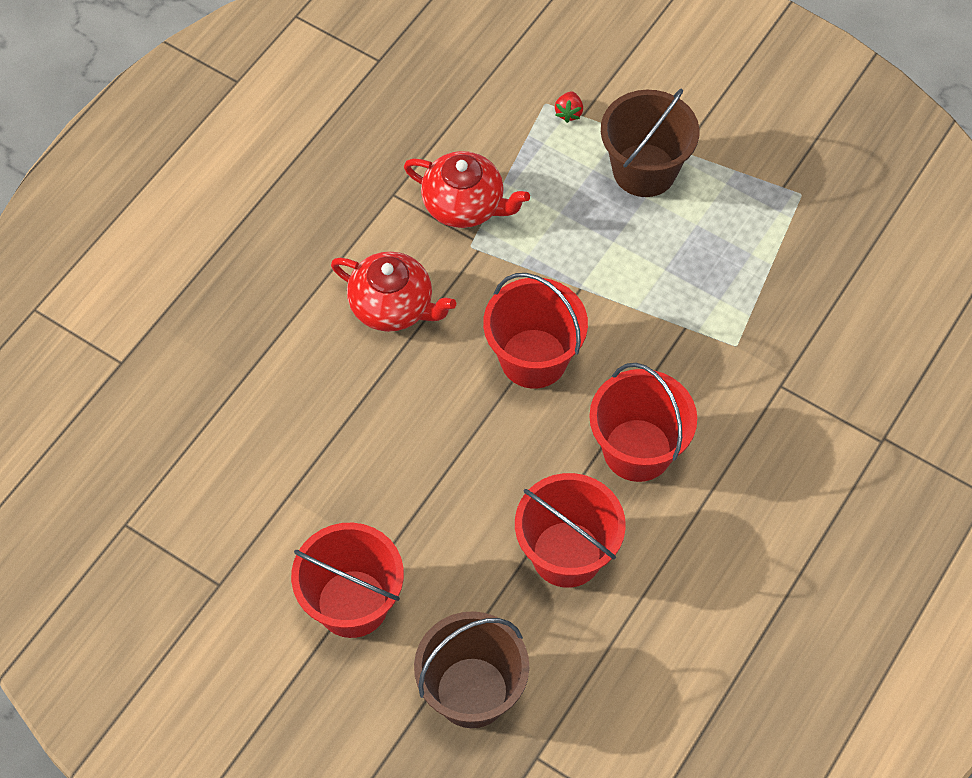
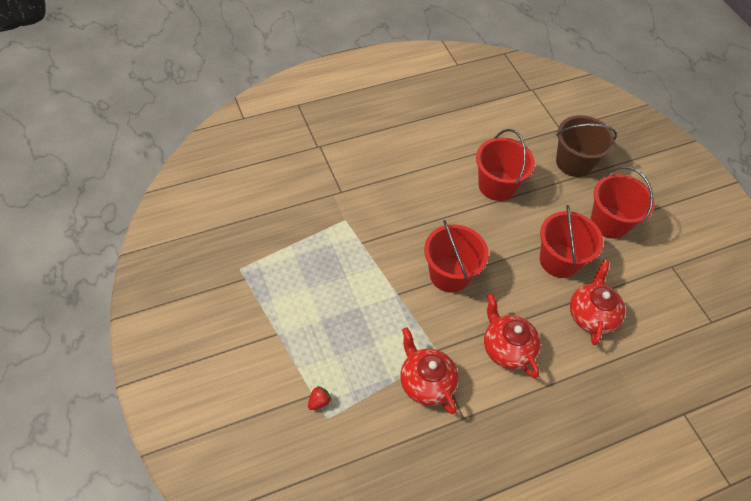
camera: 150 degrees left, 5 degrees down
(304, 424) = (591, 315): none -> red teapot
(637, 450) = (431, 205): red bucket -> red bucket (559, 260)
(644, 170) = (308, 336): brown bucket -> none

